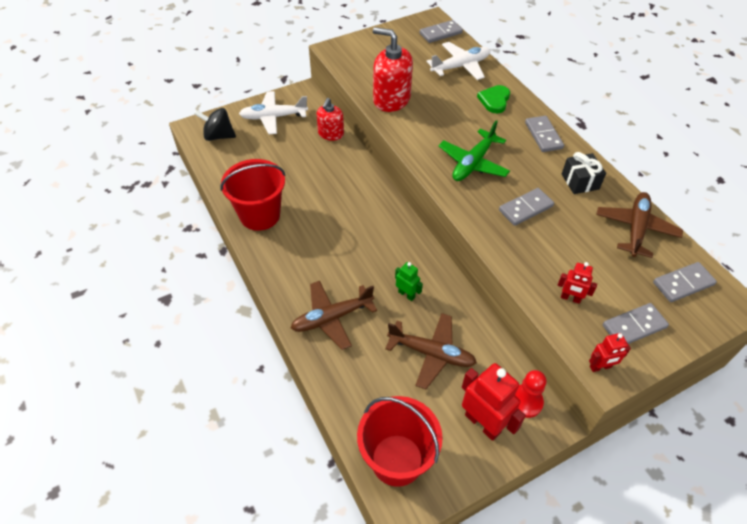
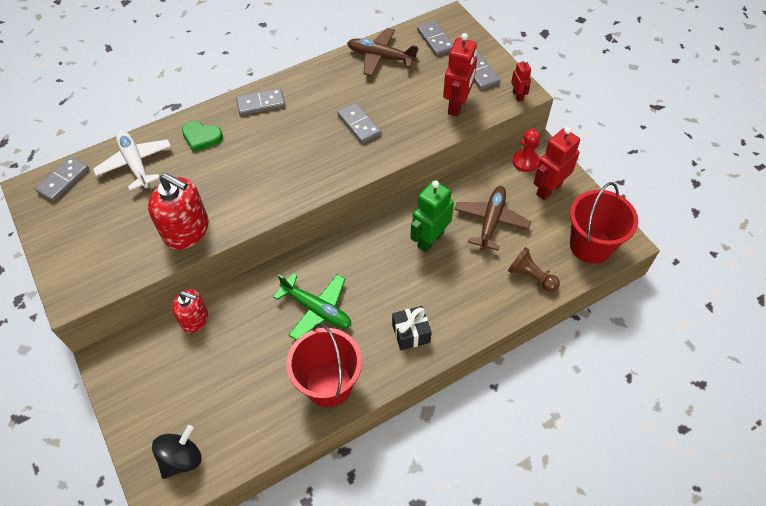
camera: 90 degrees left, 5 degrees up
(218, 136) = (182, 458): black spinning top -> black spinning top turned 150 degrees counterclockwise
(273, 117) = (152, 391): white plane -> none
(331, 318) = (463, 300): brown plane -> none
(356, 385) = (531, 276): none -> brown pawn
(391, 99) = (186, 230): red soap dispenser -> red soap dispenser turned 90 degrees counterclockwise
(406, 294) = (430, 239): green robot -> green robot, size x1.87
(440, 33) = (63, 180): grey domino -> grey domino turned 60 degrees clockwise
(473, 163) = (298, 160): green plane -> green plane (317, 310)
(570, 298) = (457, 105): red robot -> red robot, size x1.87
(580, 181) = (325, 84): black gift -> black gift (411, 333)

